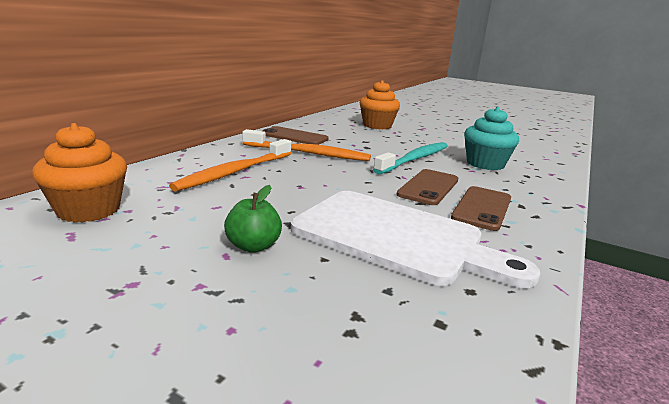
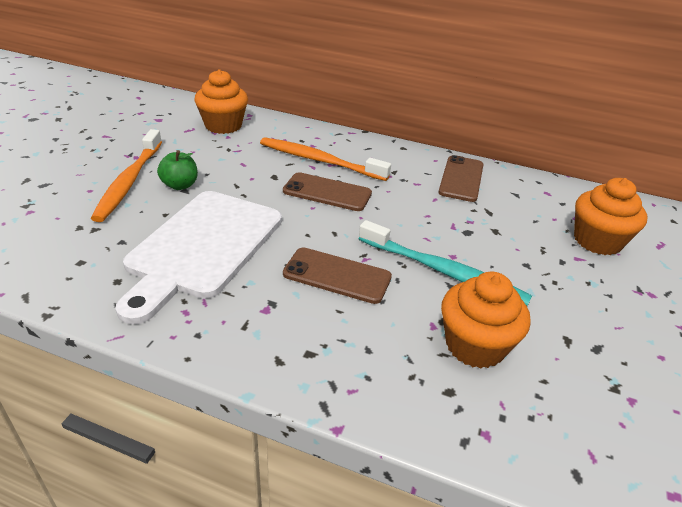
camera: 80 degrees right, 15 degrees up
(308, 153) = (403, 192): orange toothbrush -> orange toothbrush (129, 181)
(482, 208) = (286, 313): brown phone -> brown phone (327, 192)
(485, 164) = (475, 345): turquoise cupcake -> orange cupcake

